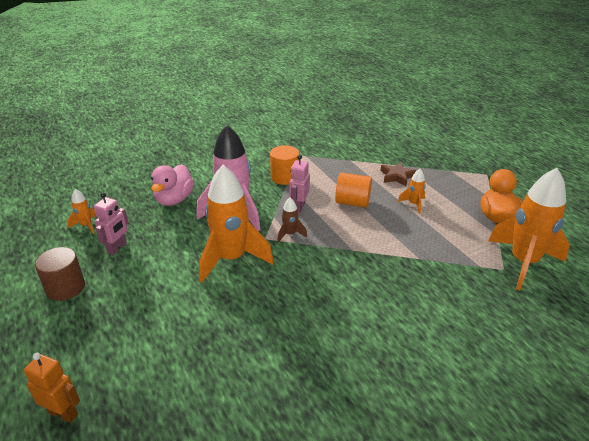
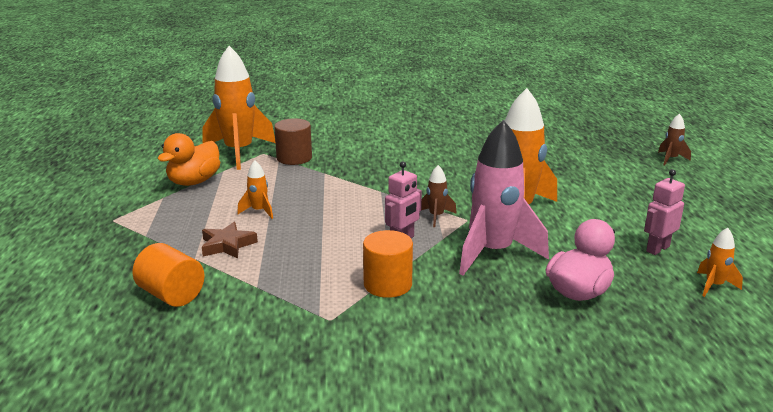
camera: 155 degrees left, 10 degrees down
(63, 413) = (671, 159): orange robot -> brown rocket
(65, 287) = (708, 225): brown cylinder -> brown cylinder (294, 158)
(352, 202) = (328, 230): orange cylinder -> orange cylinder (171, 295)

